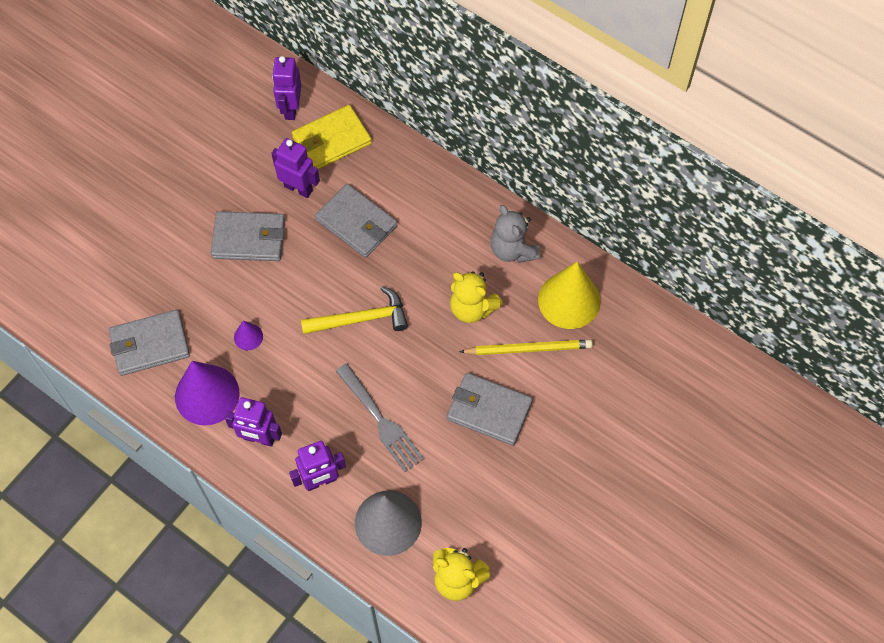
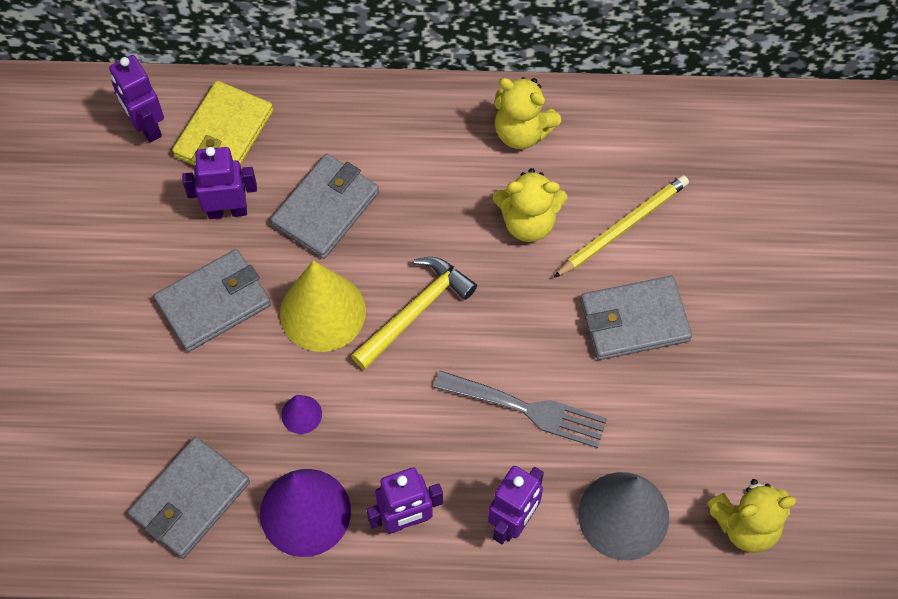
camera: 35 degrees left, 0 degrees up
(356, 223) = (326, 209): grey wallet -> grey wallet turned 60 degrees counterclockwise
(513, 249) = (522, 132): grey teddy bear -> yellow teddy bear
(569, 300) = (624, 149): yellow cone -> yellow cone (322, 312)

